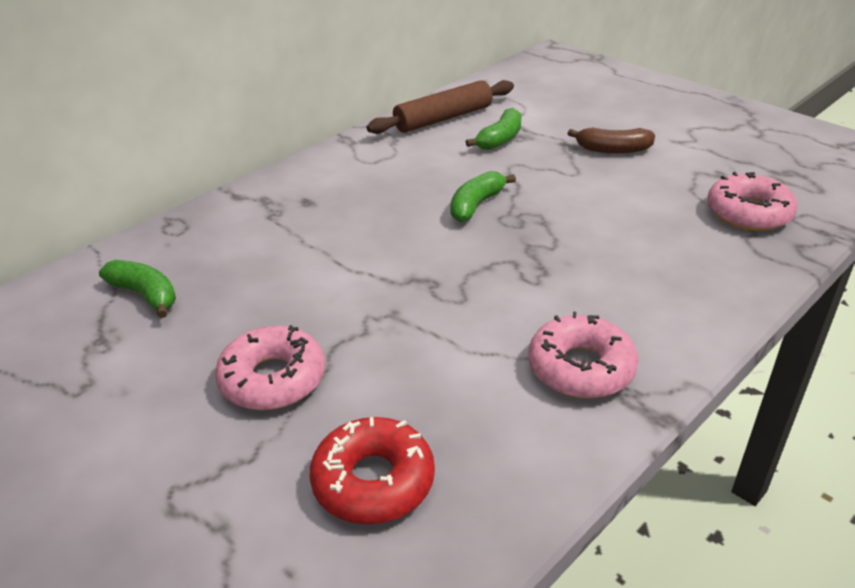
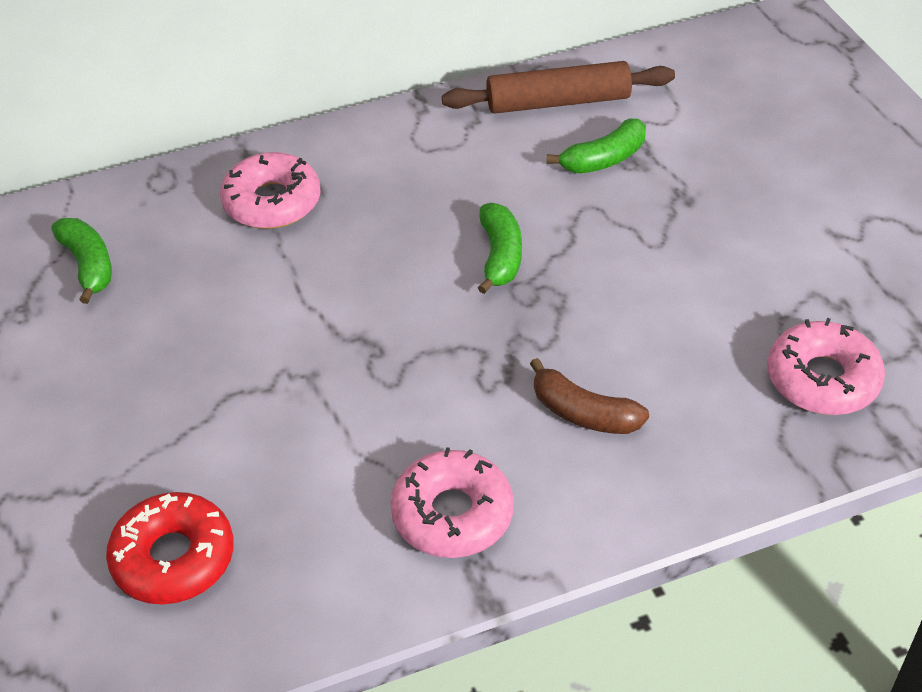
camera: 25 degrees right, 10 degrees up
(273, 379) = (150, 412): pink donut -> pink donut (272, 202)
(476, 205) = (500, 256): green banana -> green banana turned 120 degrees clockwise
(612, 150) = (734, 221): brown banana -> brown banana (583, 413)

